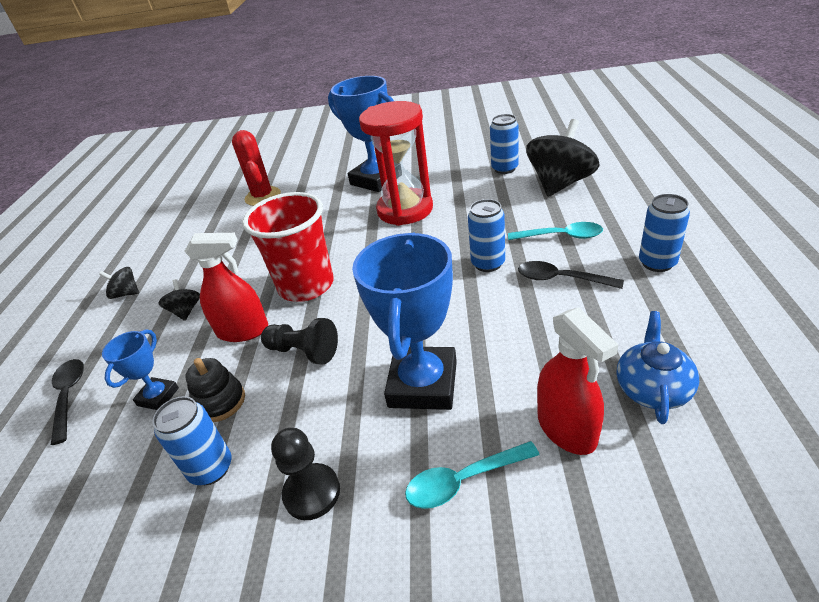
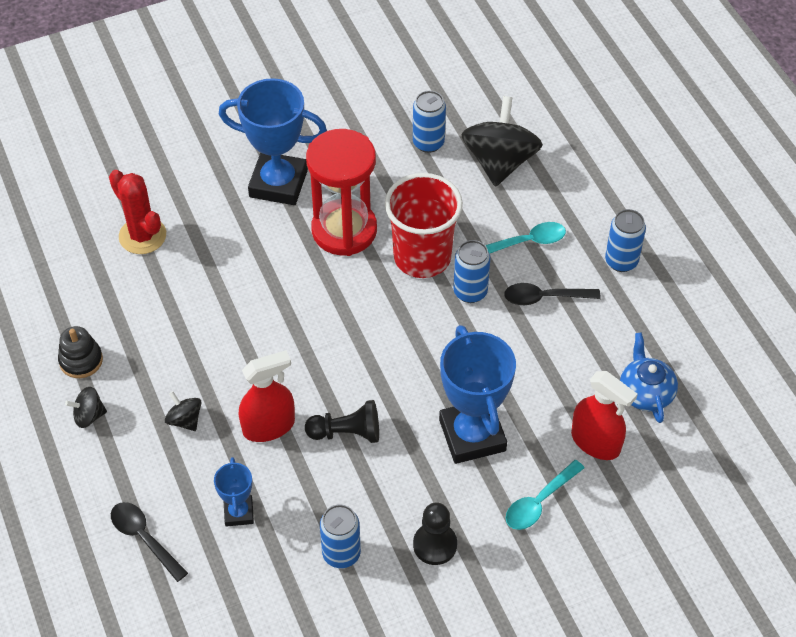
camera: 30 degrees left, 15 degrees up
(220, 402) = (304, 500): black stacking toy -> black stacking toy (81, 360)
(306, 286) = (298, 359): red cup -> red cup (422, 257)

